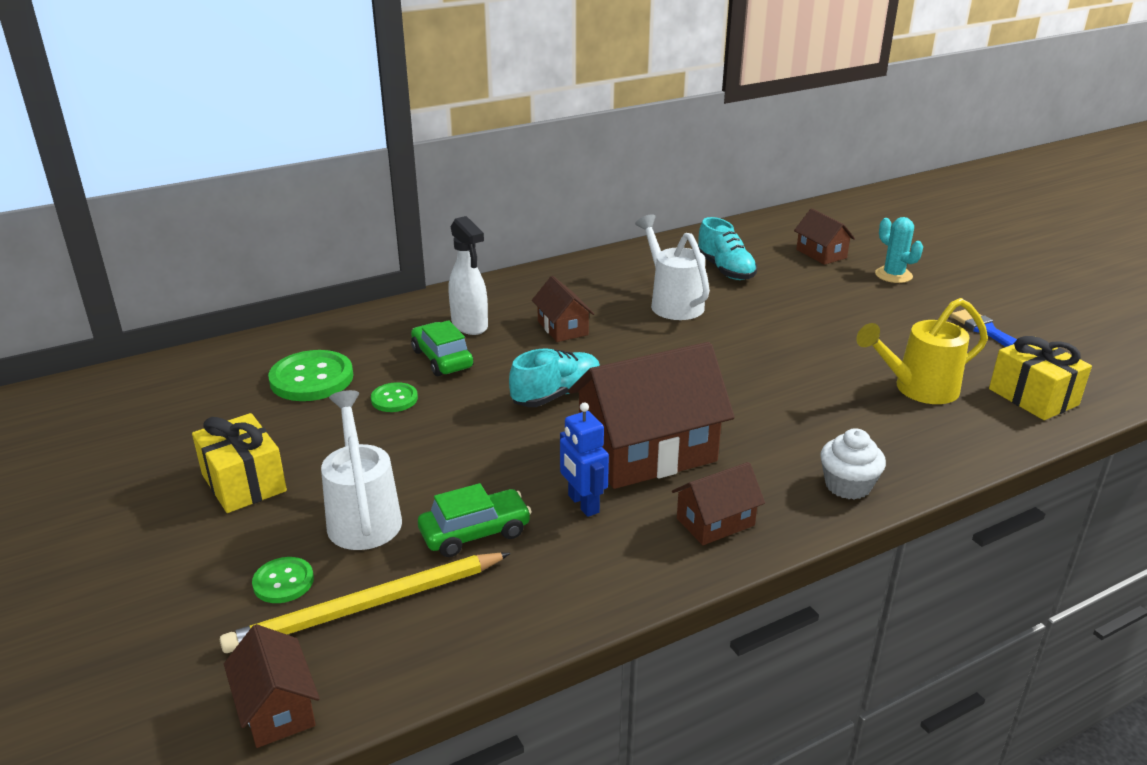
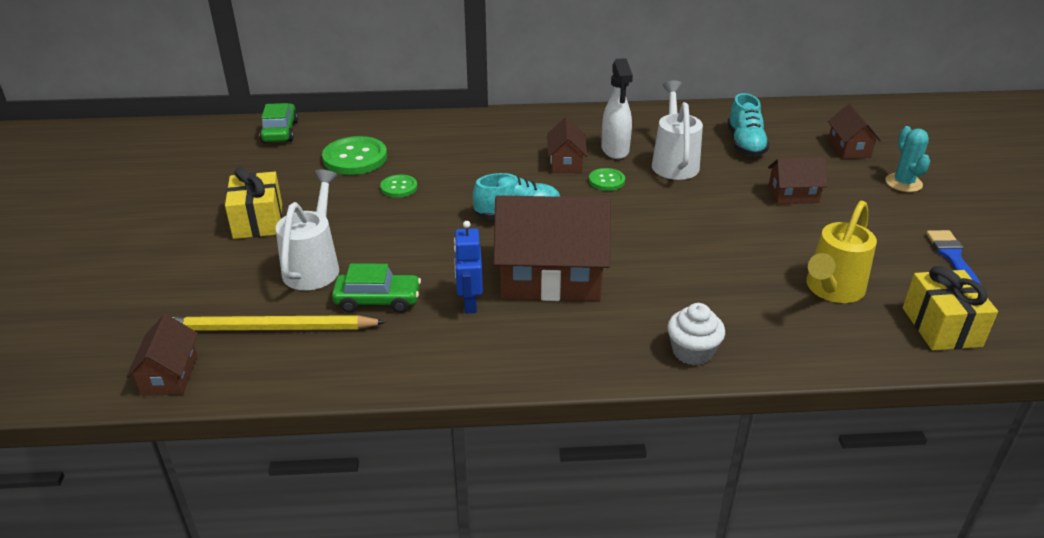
camera: 25 degrees right, 5 degrees up
(283, 582) = (232, 295): green button -> green button (606, 181)
(442, 359) = (456, 165): green car -> green car (280, 131)
(470, 325) = (496, 144): white spray bottle -> white spray bottle (615, 150)
(715, 522) = (558, 347): brown house -> brown house (793, 195)
(918, 389) = (831, 290): yellow watering can -> yellow watering can turned 60 degrees counterclockwise

